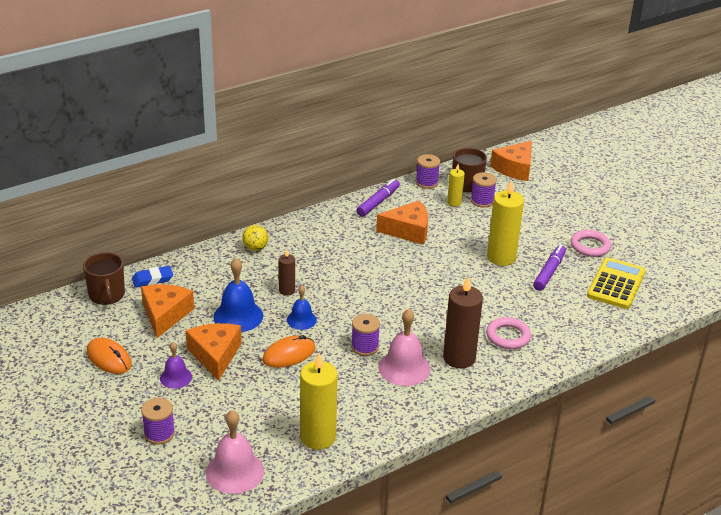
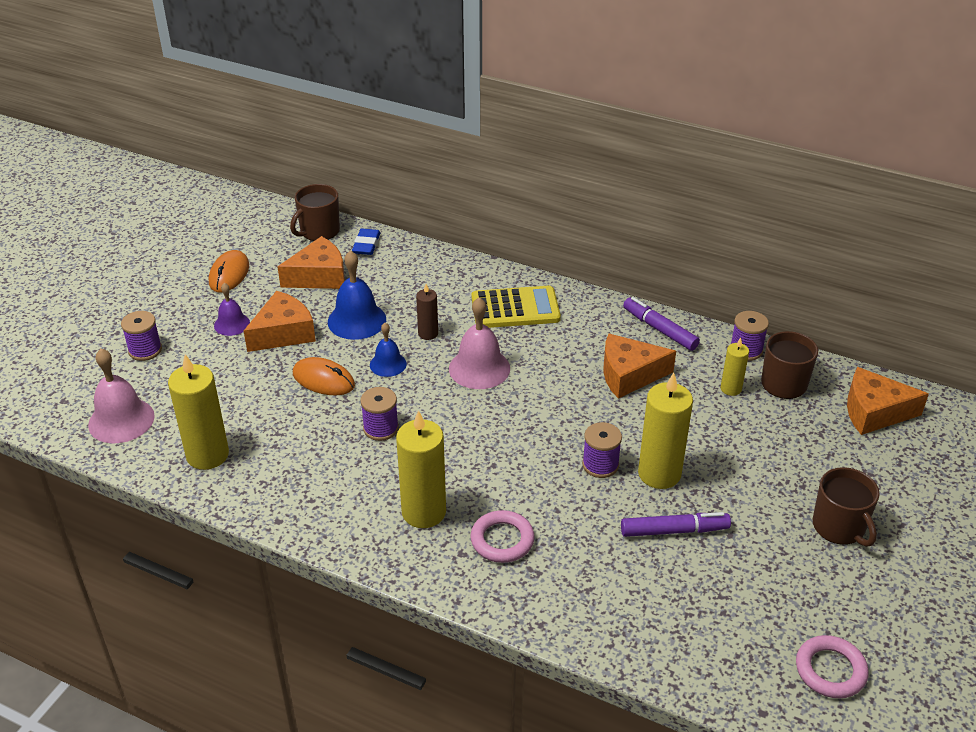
camera: 60 degrees right, 5 degrees up
(152, 279) = (366, 245): blue eraser -> blue eraser turned 60 degrees clockwise
(255, 248) = (480, 282): yellow ball -> none
(378, 202) = (659, 329): purple marker -> purple marker turned 135 degrees counterclockwise
(404, 368) = (369, 473): pink bell -> pink bell (479, 368)
(408, 231) = (629, 375): orange cheese -> orange cheese turned 120 degrees clockwise
(459, 358) = (424, 512): brown candle -> yellow candle
(482, 201) = (762, 411): purple spool -> purple spool (600, 465)
(588, 220) = (839, 527): none -> brown mug
(590, 246) = (777, 551): pink ring -> pink ring (830, 670)
(616, 284) = (717, 610): yellow calculator -> yellow calculator (515, 308)

